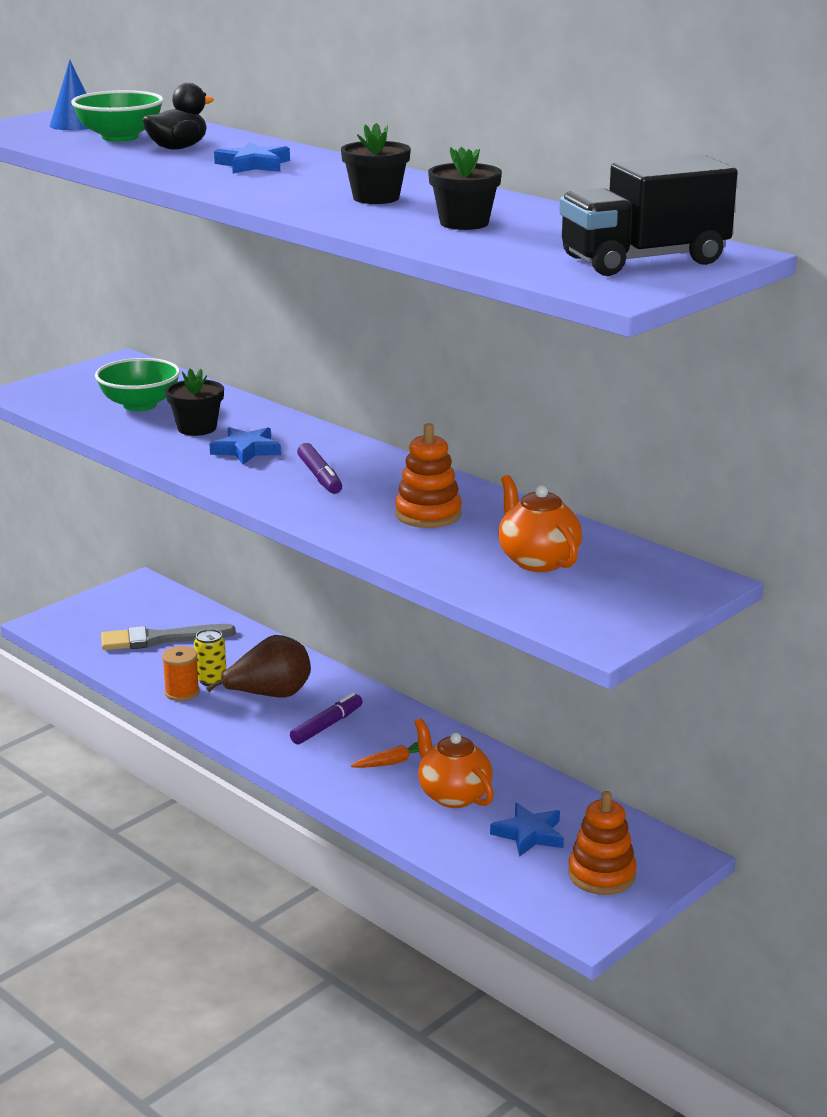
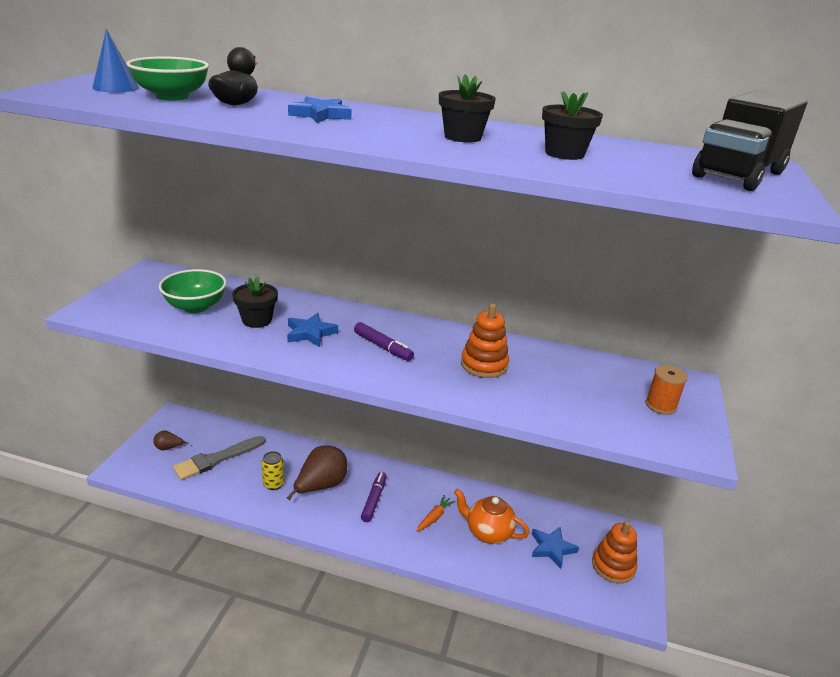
camera: 30 degrees left, 5 degrees up
(111, 615) = (168, 448): none -> brown pear
(182, 692) = (260, 501): orange spool -> orange spool (660, 405)
(537, 560) = (589, 389): orange teapot -> none

